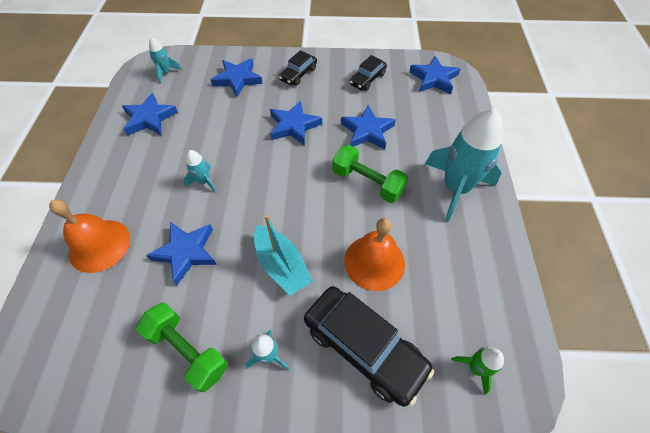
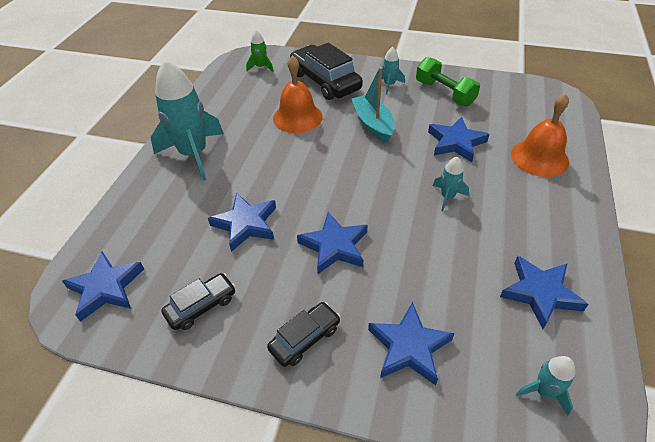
camera: 165 degrees left, 10 degrees down
(367, 182) = (274, 171): green dumbbell -> none

